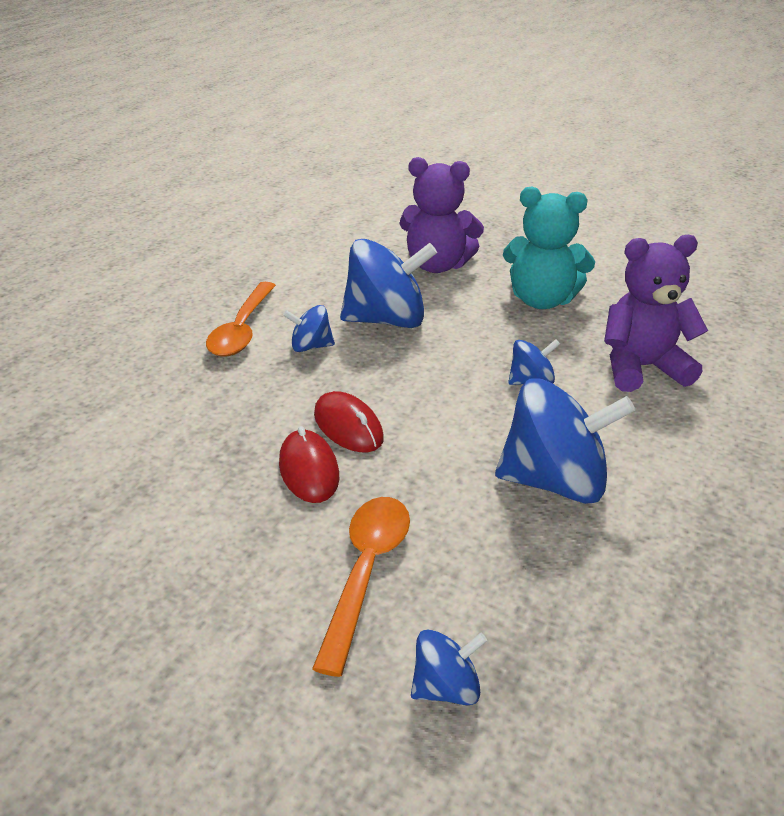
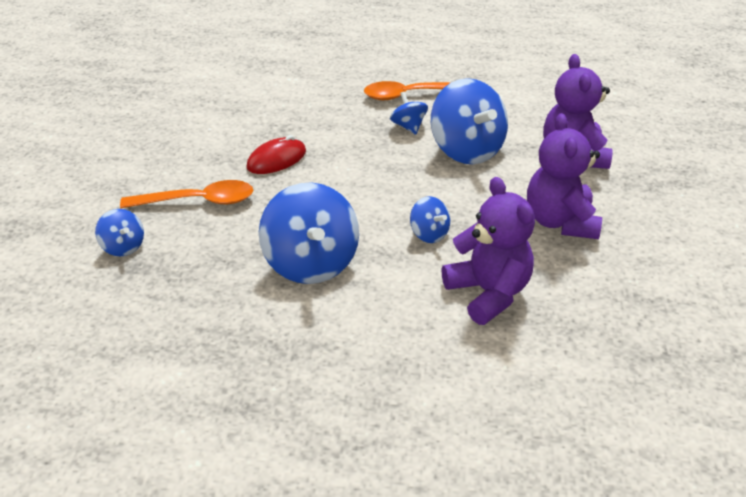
camera: 70 degrees right, 5 degrees up
(348, 426) = (326, 163): red mouse -> none
(542, 300) = (560, 221): turquoise teddy bear -> purple teddy bear

